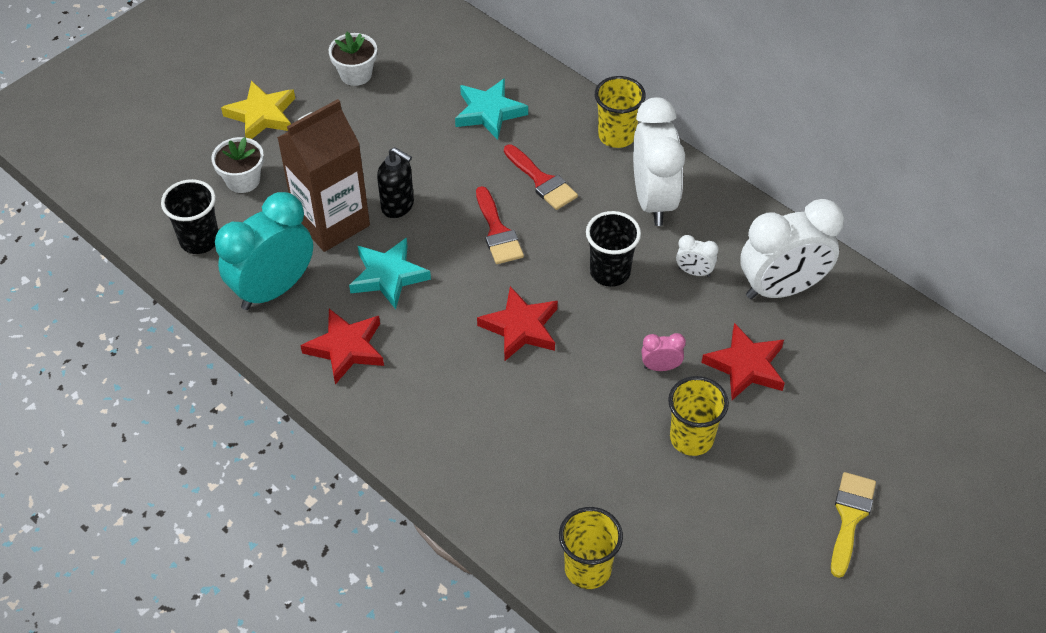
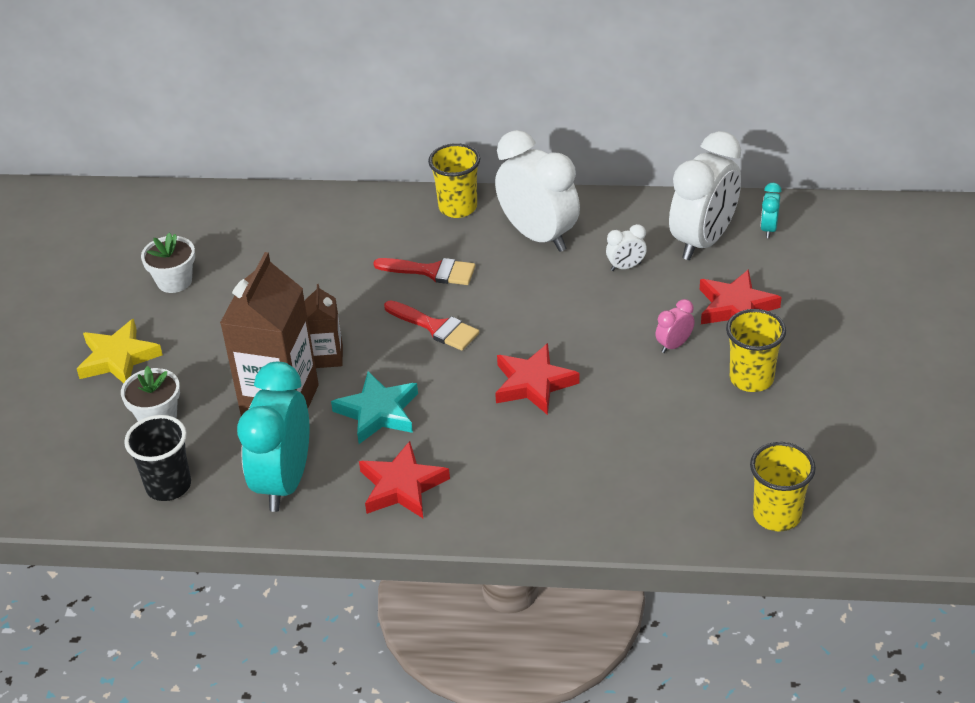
camera: 35 degrees left, 10 degrees down
(398, 206) = (327, 357): black soap dispenser -> brown carton
(489, 112) = (330, 247): turquoise star -> none
(610, 272) = (561, 304): black cup -> none
(849, 312) = (768, 229): none -> turquoise clock
(850, 518) = (919, 360): yellow brush -> none

